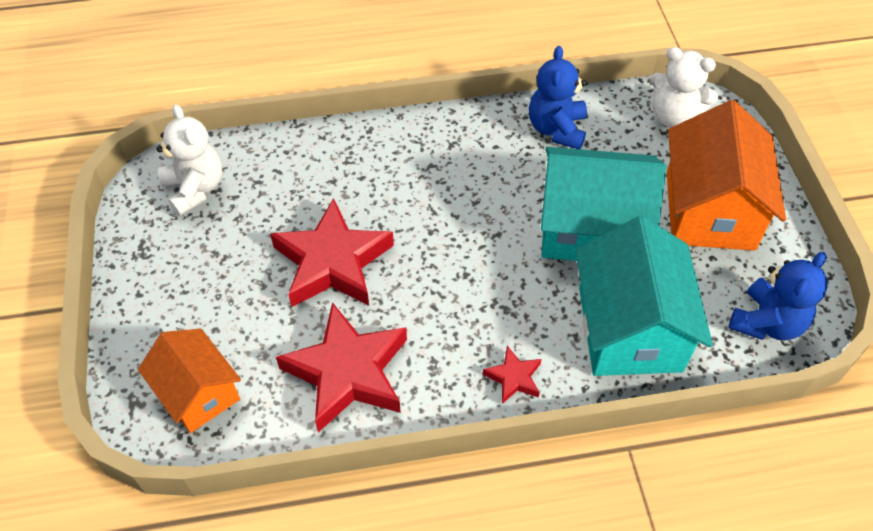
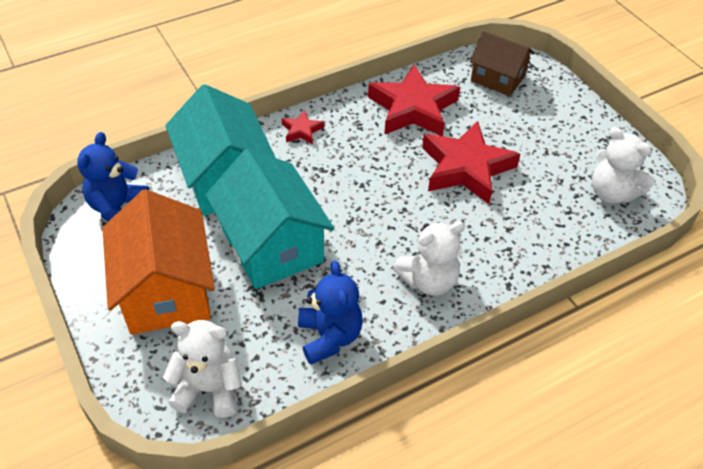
camera: 160 degrees right, 5 degrees down
(198, 393) = (498, 78): orange house -> brown house
(443, 152) = (429, 281): none -> white teddy bear
(590, 228) = (272, 245): turquoise house -> turquoise house turned 75 degrees clockwise

